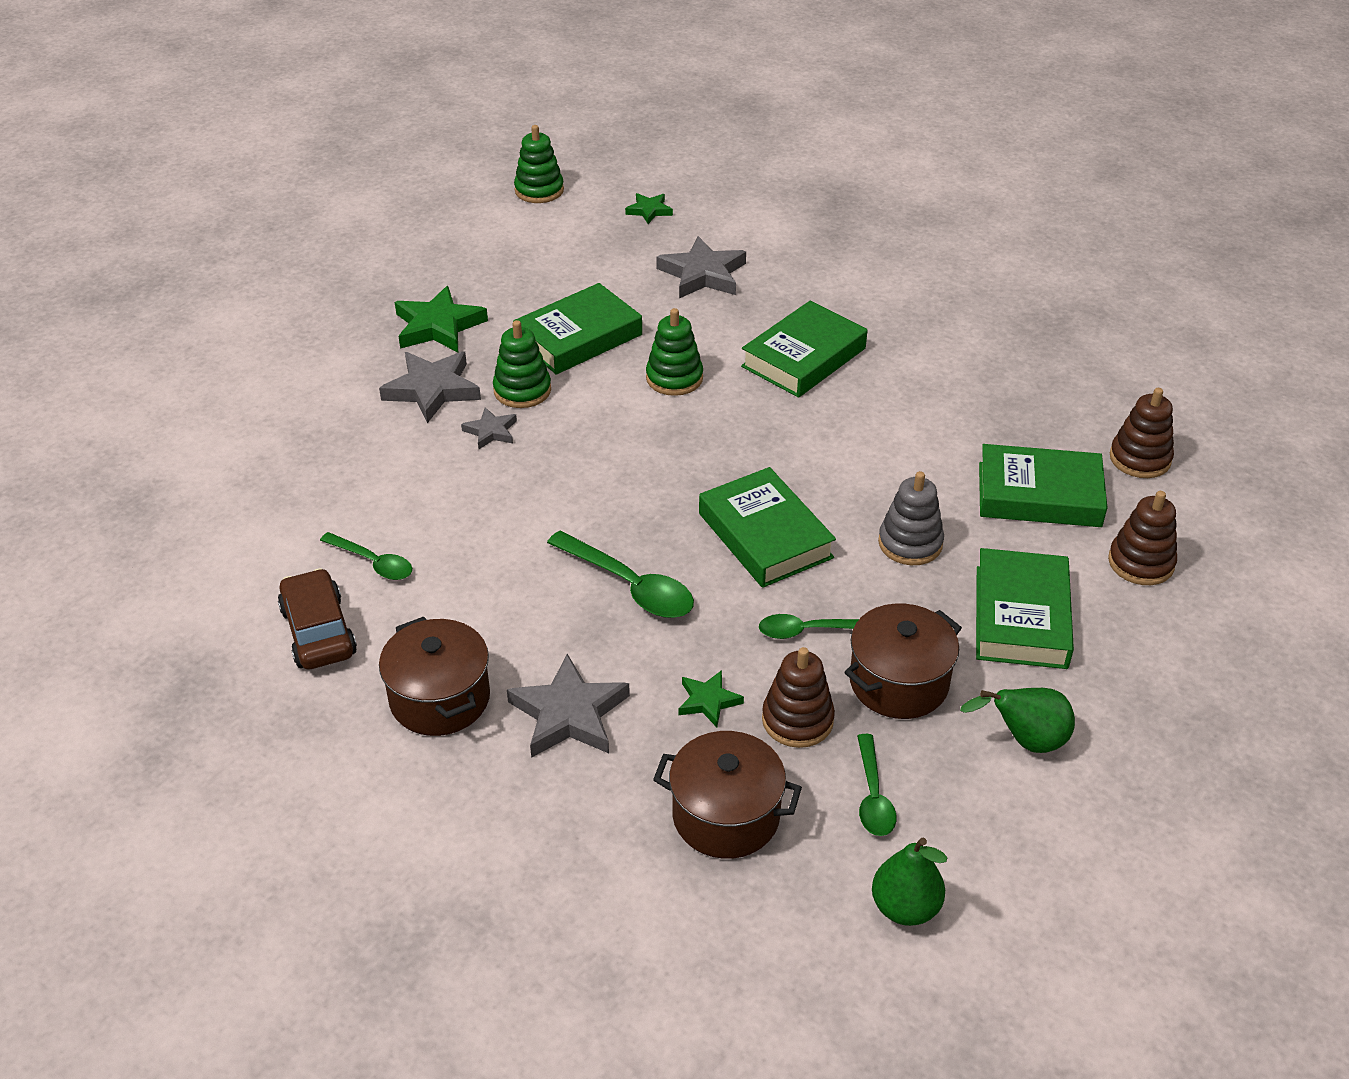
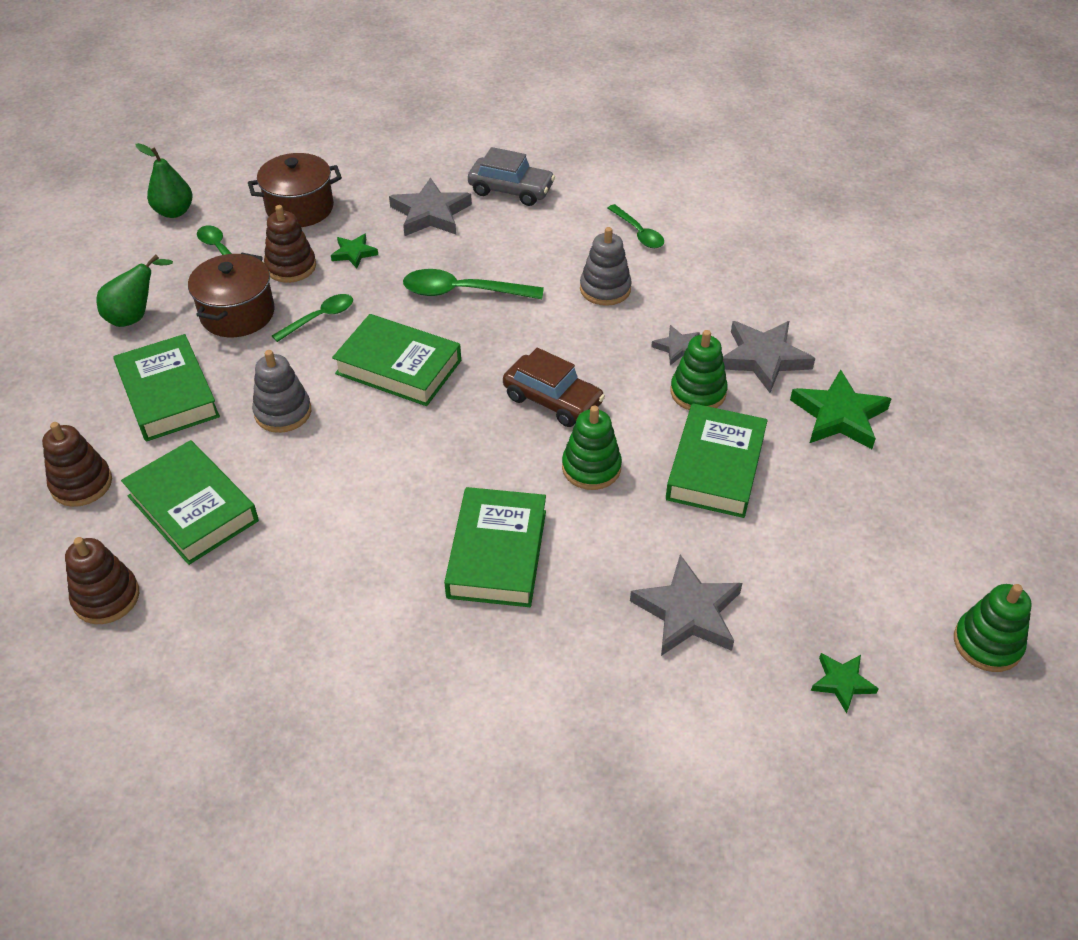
camera: 145 degrees right, 5 degrees up
(318, 631) = (619, 189): brown car -> brown car (552, 400)
(373, 563) = (638, 233): green spoon -> green spoon turned 120 degrees counterclockwise
(440, 699) = (511, 190): brown pot -> grey car
(485, 517) = (605, 289): none -> grey stacking toy
(1039, 495) = (193, 508): green book -> green book turned 75 degrees clockwise

